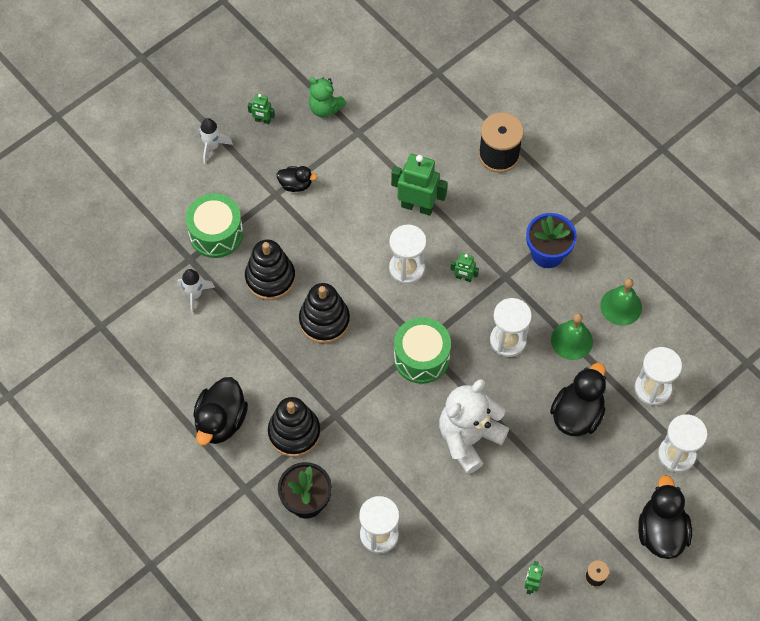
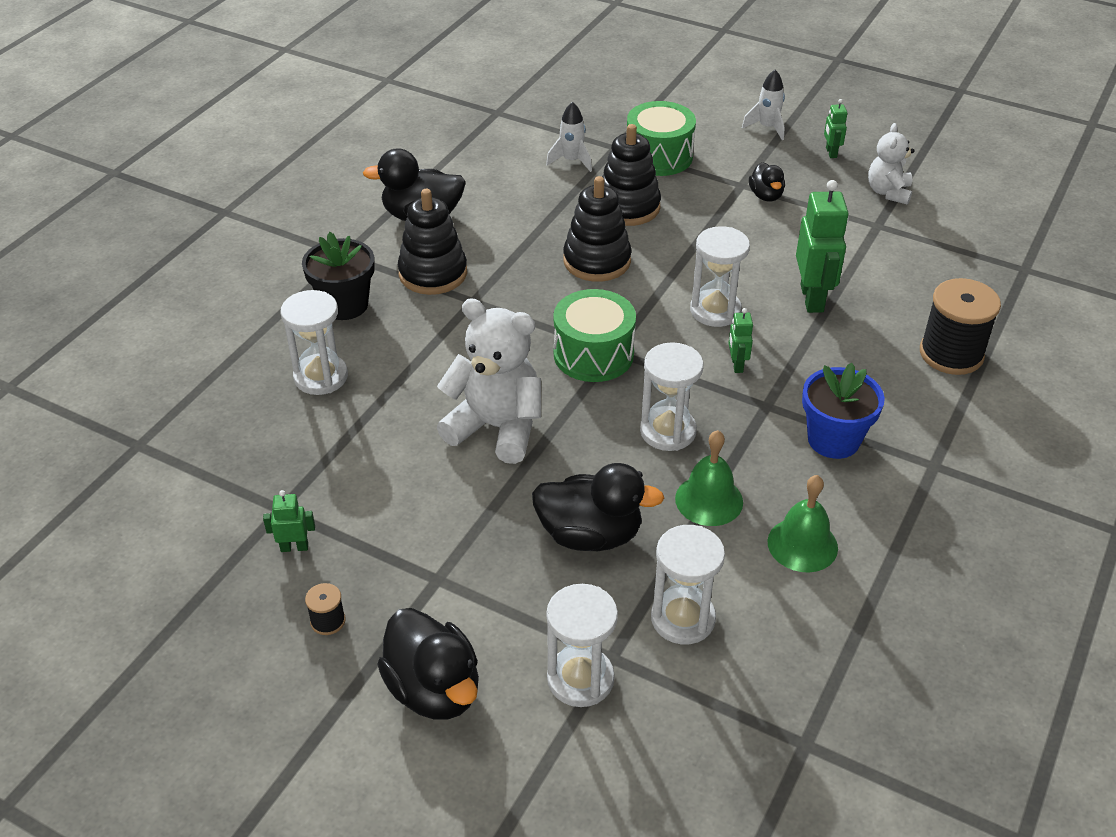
camera: 70 degrees right, 20 degrees down
(325, 108) = (888, 192): green teddy bear -> white teddy bear
(661, 531) = (434, 689): black duck -> black duck turned 75 degrees clockwise

